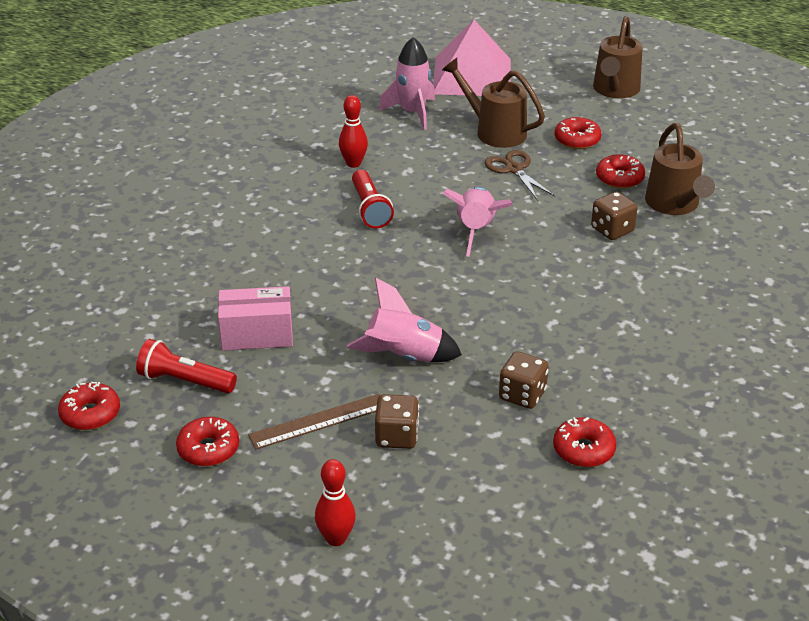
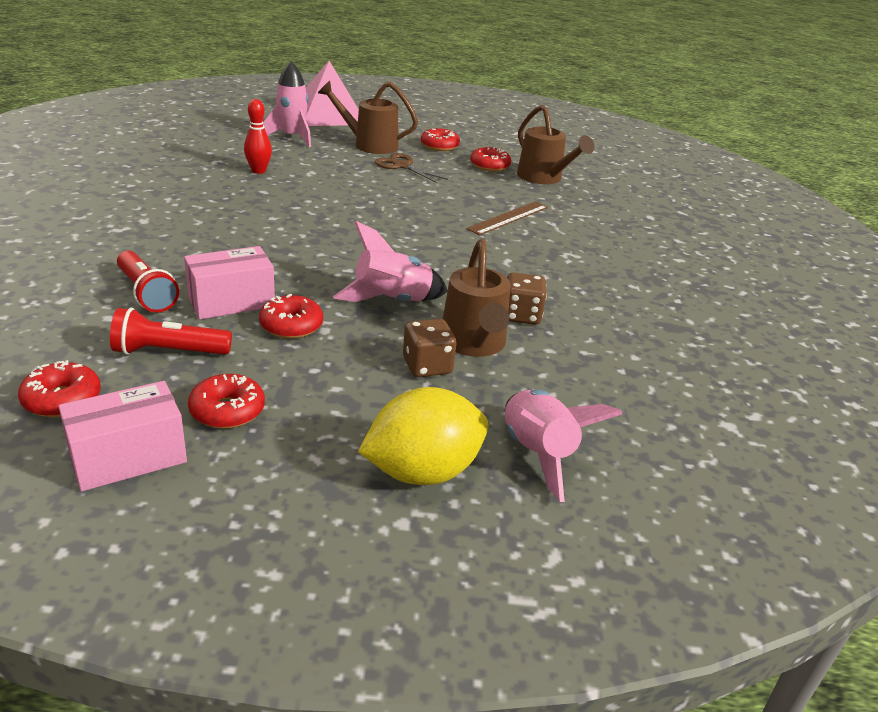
camera: 25 degrees left, 5 degrees down
(121, 476) = (128, 457): none -> pink box
(318, 421) = (338, 365): brown ruler -> brown ruler (508, 218)
(336, 538) = (422, 472): red bowling pin -> yellow lemon
(370, 209) = (292, 199): red flashlight -> red flashlight (146, 293)
(476, 231) = (397, 206): pink rocket -> pink rocket (538, 454)
(583, 450) = (606, 349): red donut -> red donut (291, 326)
(612, 230) = (508, 196): brown dice -> none
(614, 90) = (446, 118): brown watering can -> brown watering can (474, 344)

